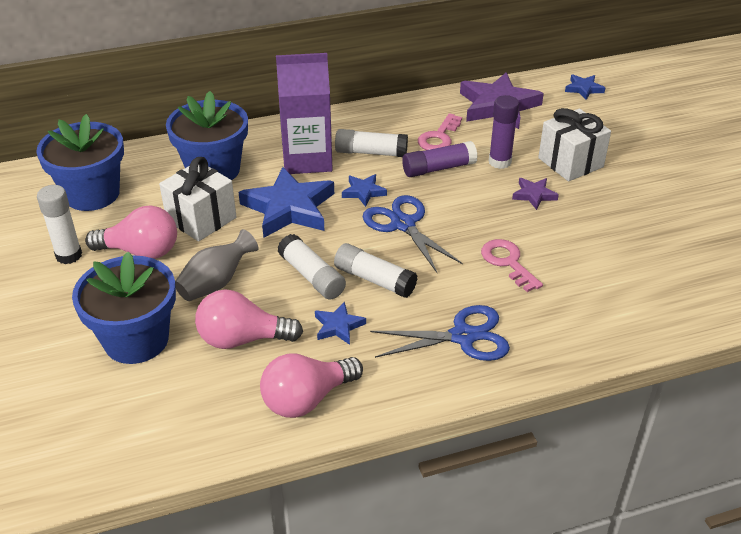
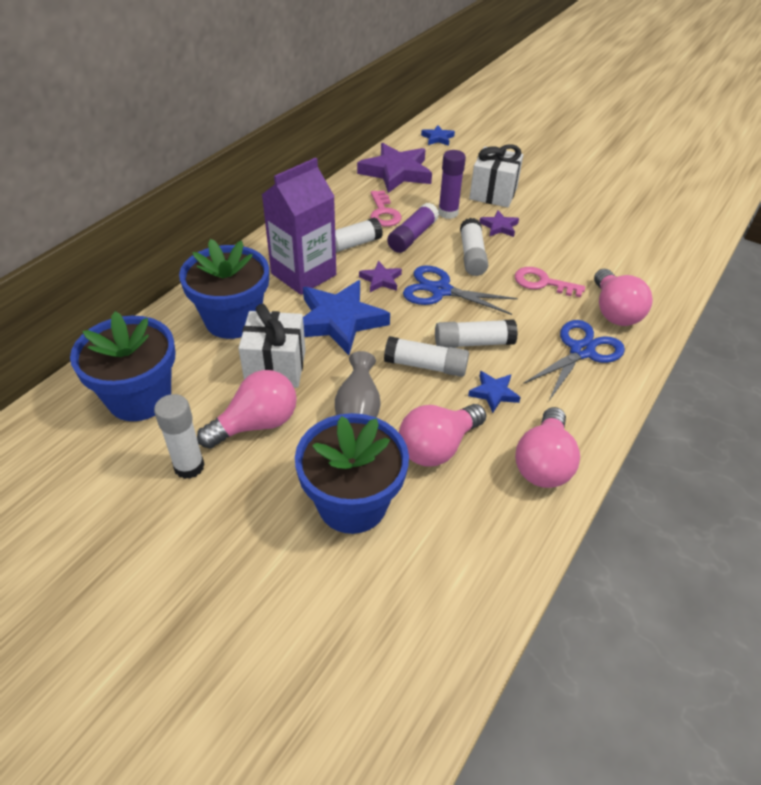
camera: 40 degrees left, 5 degrees up
(363, 192) = (381, 280): blue star -> purple star
(471, 208) = (472, 256): none -> white glue stick
(545, 321) = (614, 311): none -> pink light bulb

